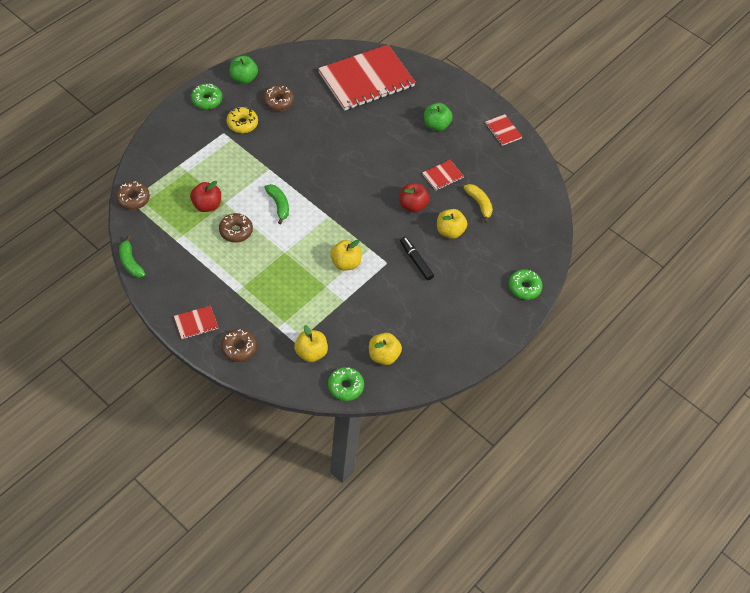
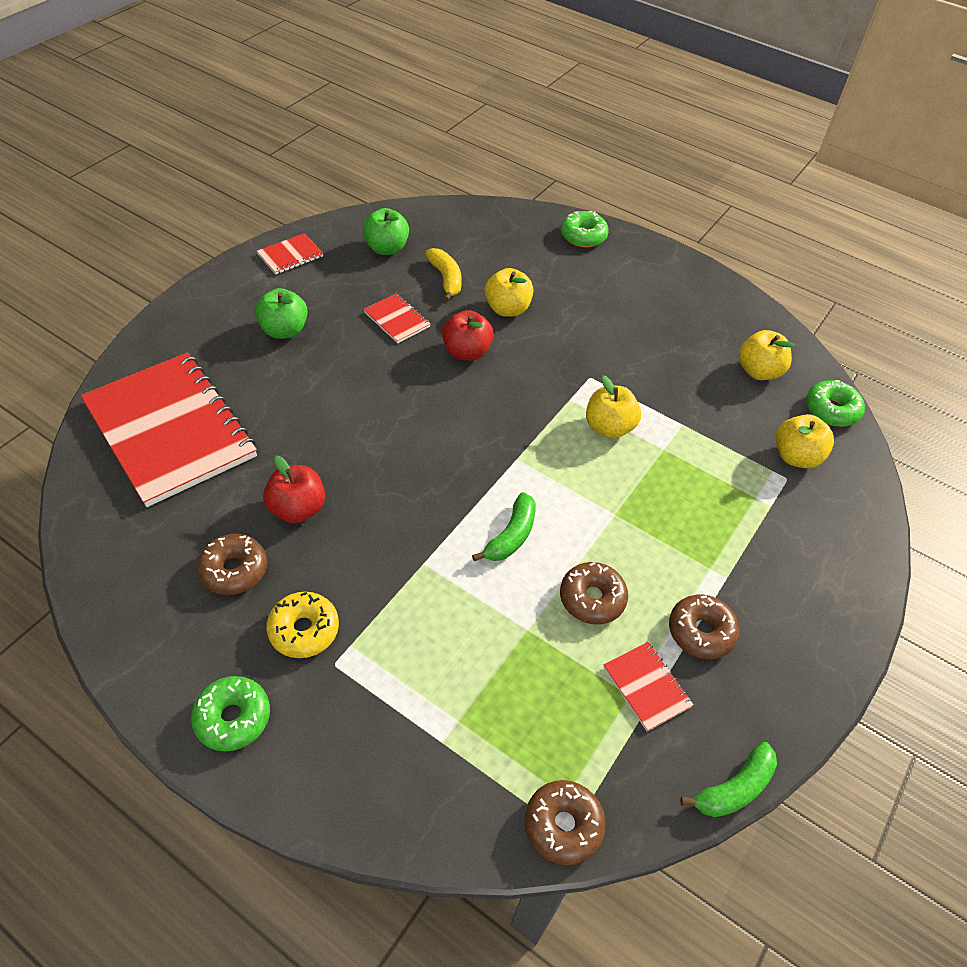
camera: 95 degrees left, 5 degrees down
(196, 323) = (819, 632): red notebook -> red notebook (646, 687)
(207, 205) = (542, 662): red apple -> red apple (297, 509)
(239, 348) = (836, 556): brown donut -> brown donut (701, 632)
(243, 78) = (161, 649): green apple -> green apple (386, 248)
(278, 205) = (511, 536): green banana -> green banana turned 150 degrees clockwise
(416, 261) = (575, 344): black marker -> none
(479, 204) = (446, 279): yellow banana -> yellow banana turned 105 degrees clockwise

